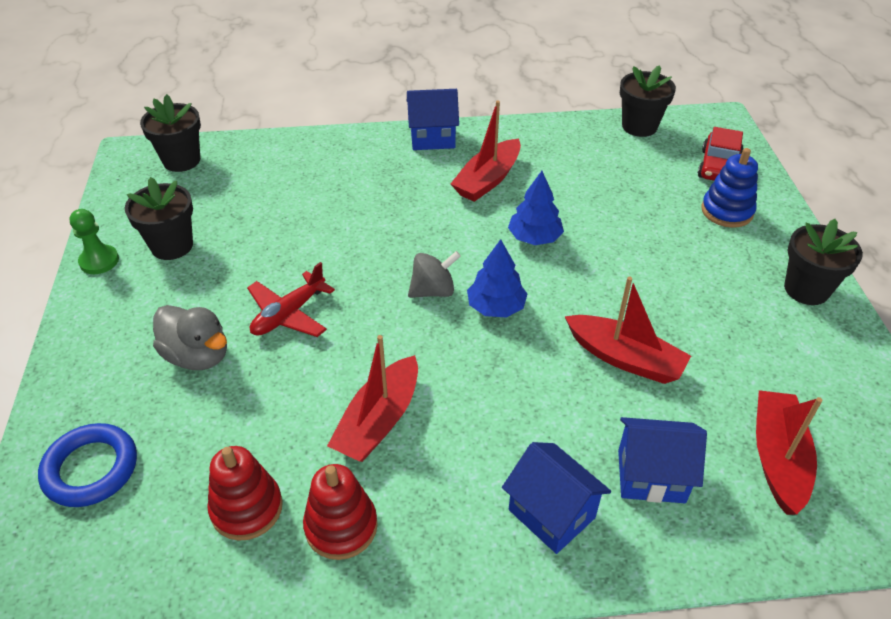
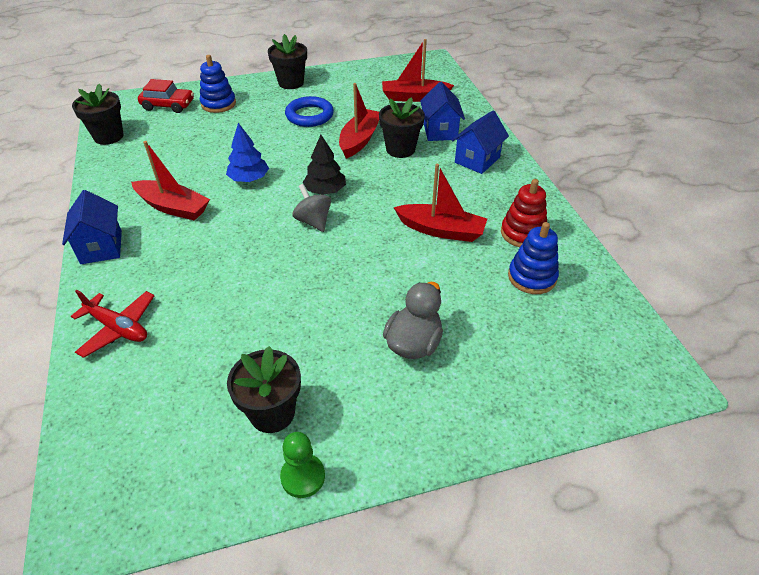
camera: 100 degrees left, 0 degrees up
(91, 469) = (544, 375): blue ring -> blue ring (309, 115)
(181, 160) = (106, 460): black flower pot -> black flower pot (400, 149)
(246, 508) = (532, 277): red stacking toy -> blue stacking toy
(289, 314) = (353, 297): red plane -> red plane (118, 328)
(496, 307) = (325, 191): blue tree -> black tree

